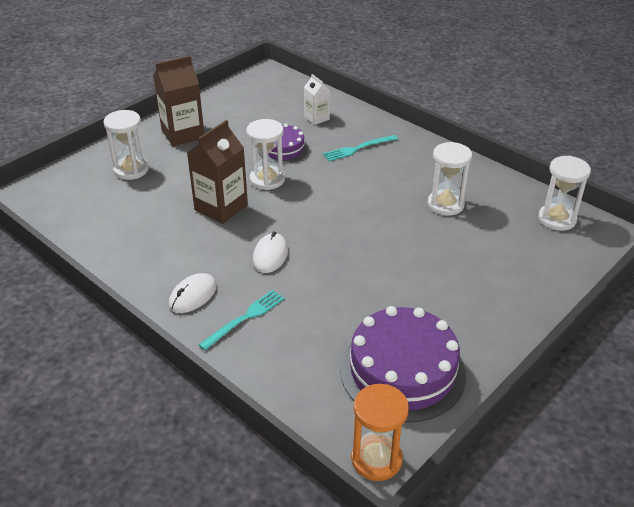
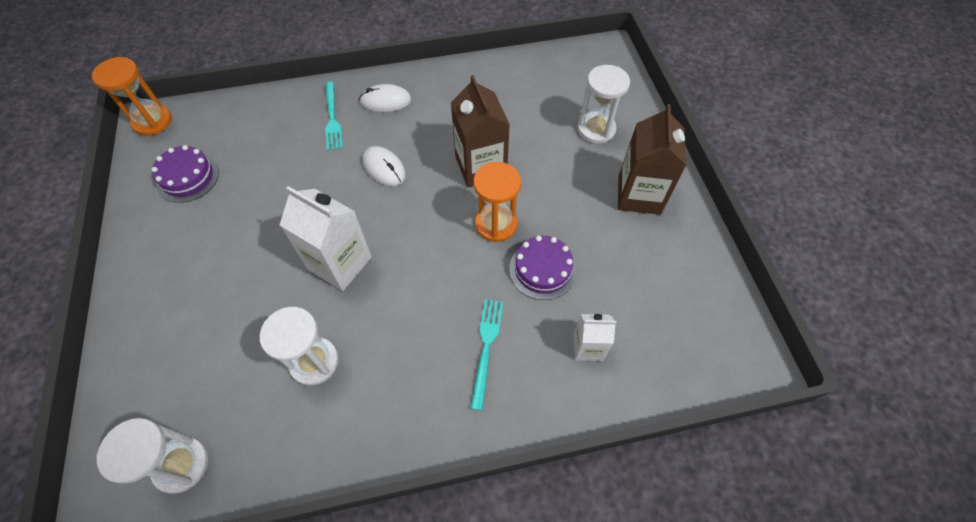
camera: 125 degrees right, 20 degrees up
(193, 295) = (385, 101): white mouse -> white mouse turned 75 degrees counterclockwise
(267, 179) = (496, 224): white hourglass -> orange hourglass
(373, 231) = (340, 263): none -> white carton
(402, 371) = (187, 177): purple cake -> purple cake, size x0.55

